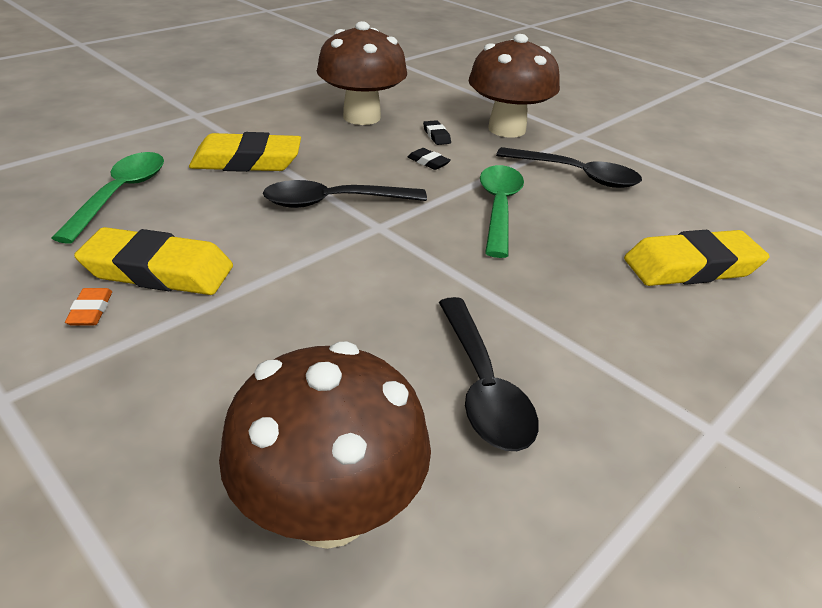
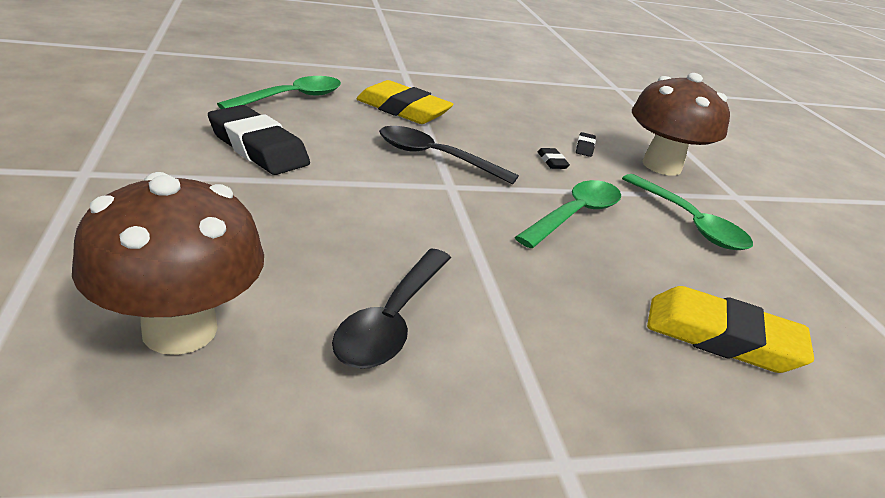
camera: 30 degrees right, 5 degrees down
(91, 311) = (190, 151): orange eraser -> none
(158, 271) = (258, 148): yellow eraser -> black eraser
(362, 117) = (534, 114): brown mushroom -> none
(576, 175) = (689, 222): black spoon -> green spoon

